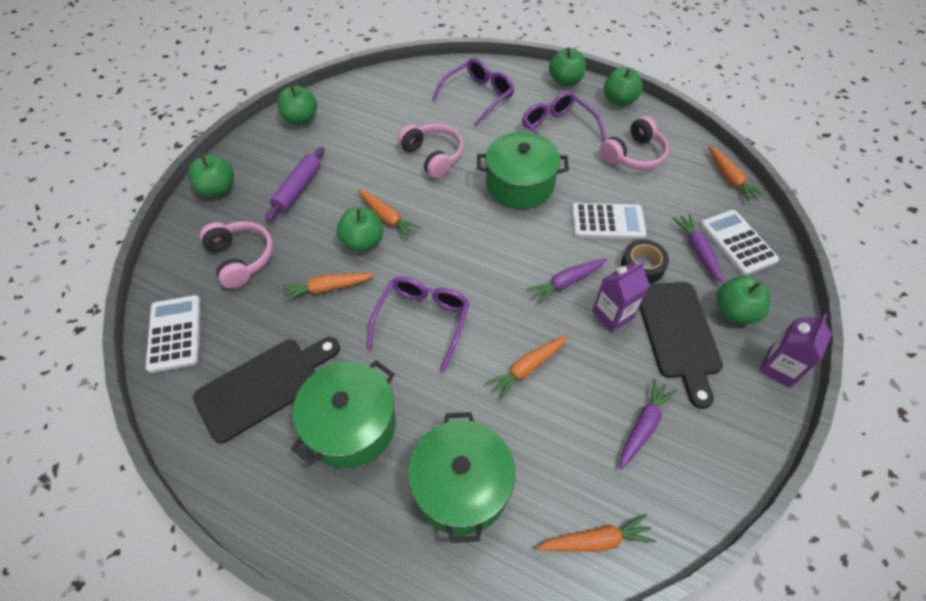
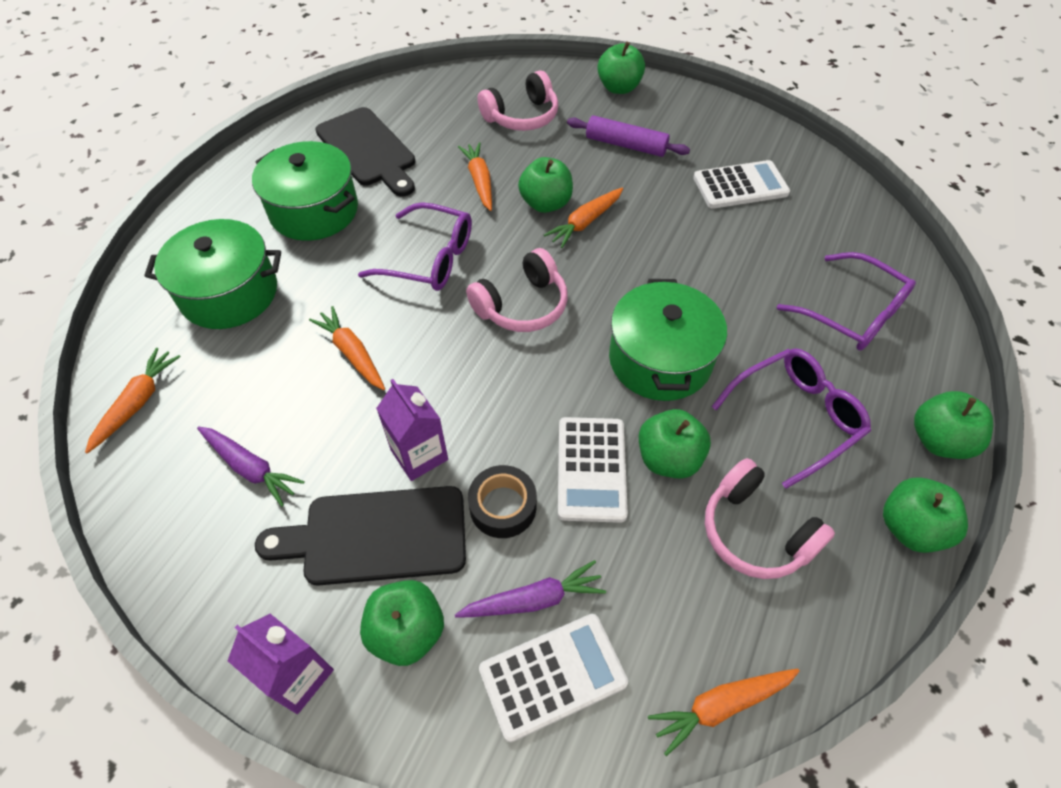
camera: 90 degrees right, 0 degrees up
(175, 333) = (433, 89): white calculator -> white calculator (740, 185)
(301, 119) = (748, 135): green apple -> green apple (668, 458)
(433, 156) = (703, 262): pink headphones -> pink headphones (522, 305)
(566, 283) = (476, 404): purple carrot -> none
(596, 540) = (137, 403): orange carrot -> orange carrot turned 150 degrees counterclockwise

